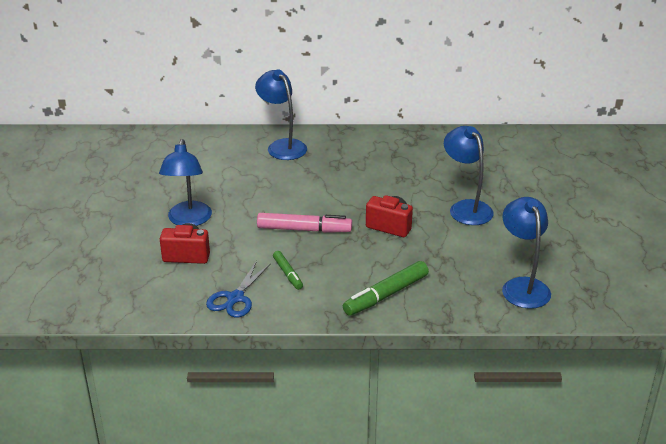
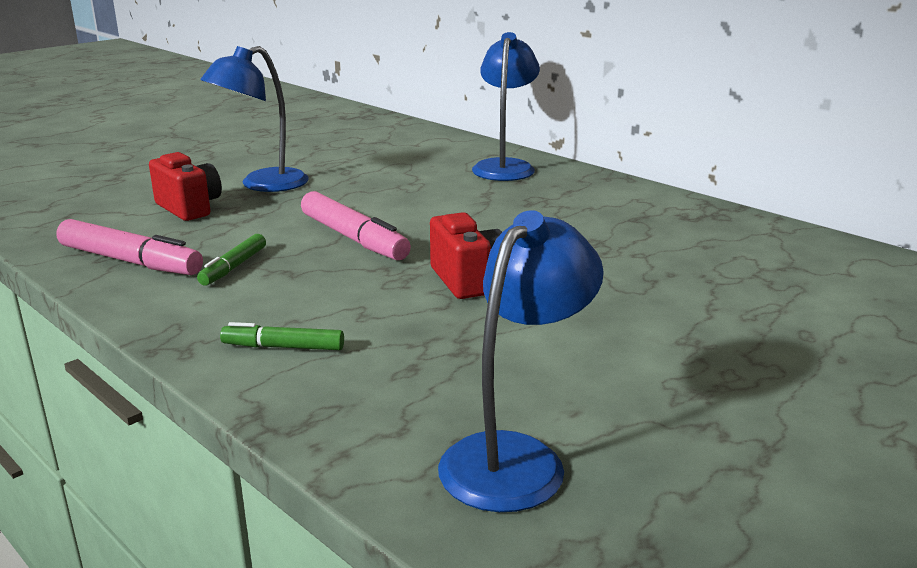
camera: 45 degrees right, 10 degrees down
(235, 298) = (130, 261): blue scissors -> pink marker
(386, 295) = (283, 347): green marker -> green marker, size x0.58
(466, 208) = (631, 309): blue lamp -> none

